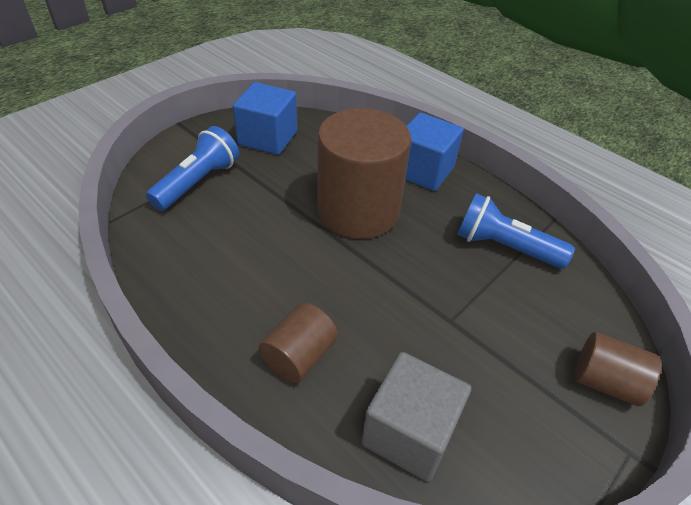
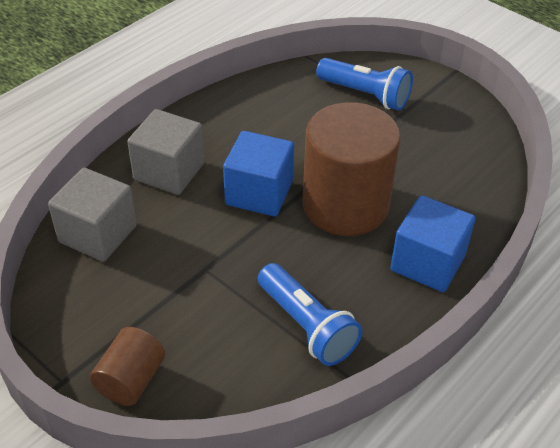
camera: 90 degrees right, 0 degrees up
(267, 138) = (450, 133): blue cube -> blue cube (259, 193)
(299, 356) = (169, 171): brown cylinder -> grey cube
(504, 247) = (307, 326): blue flashlight -> blue flashlight turned 120 degrees clockwise

